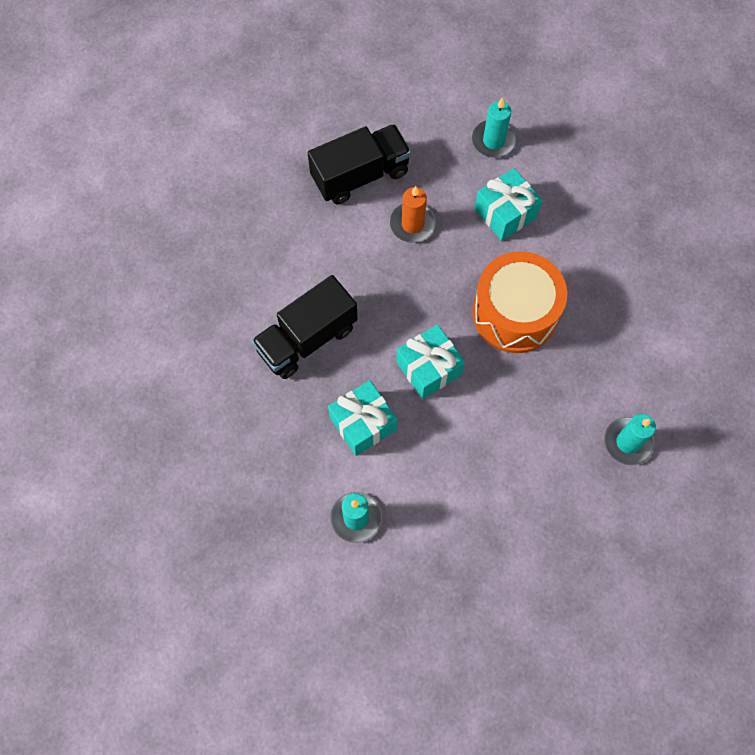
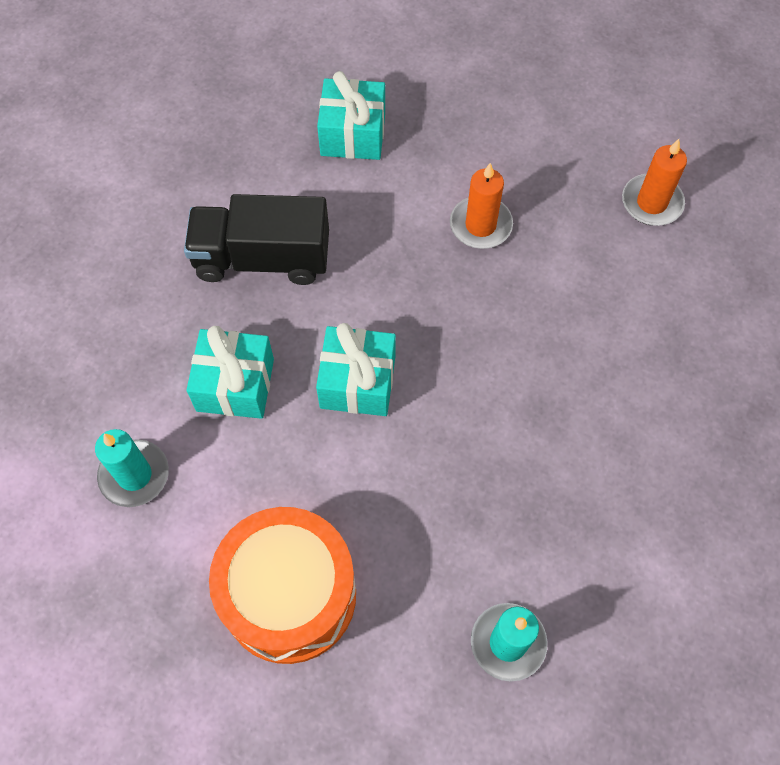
camera: 40 degrees right, 5 degrees down
(360, 175) = (471, 140): black truck -> none
(493, 141) = (651, 203): turquoise candle -> orange candle
(505, 213) = (595, 285): turquoise gift -> turquoise gift (353, 134)
(515, 313) = (507, 397): orange drum -> orange drum (289, 595)

